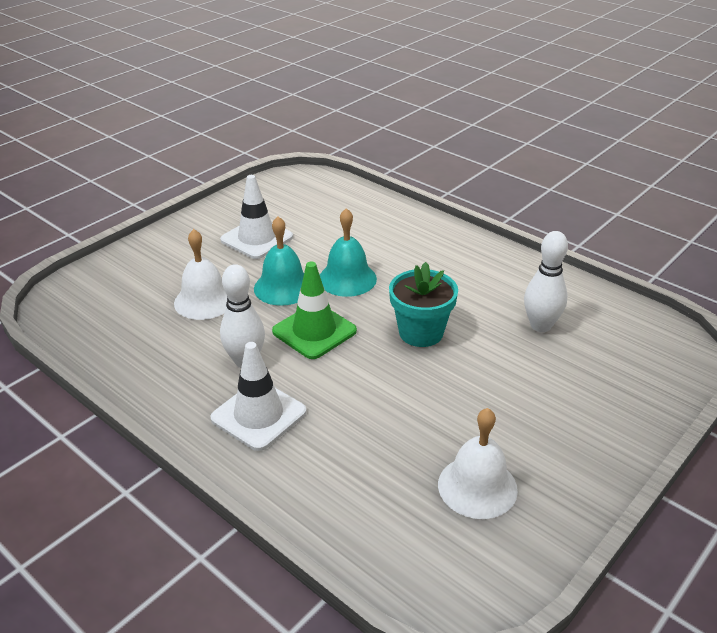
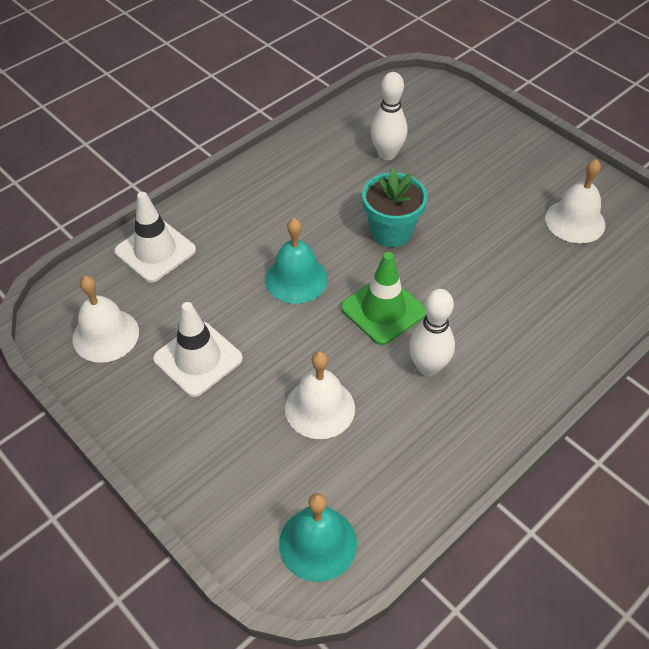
camera: 85 degrees left, 15 degrees up
(258, 415) = (504, 356): white traffic cone -> white traffic cone (155, 251)
(279, 198) = (105, 335): none -> white bell
(283, 287) = (304, 334): turquoise bell -> turquoise bell (318, 543)

